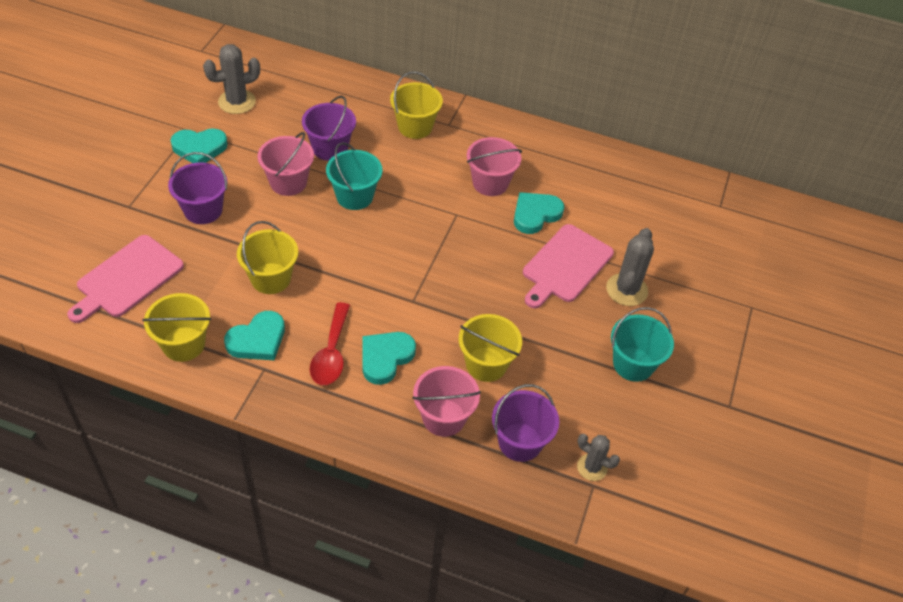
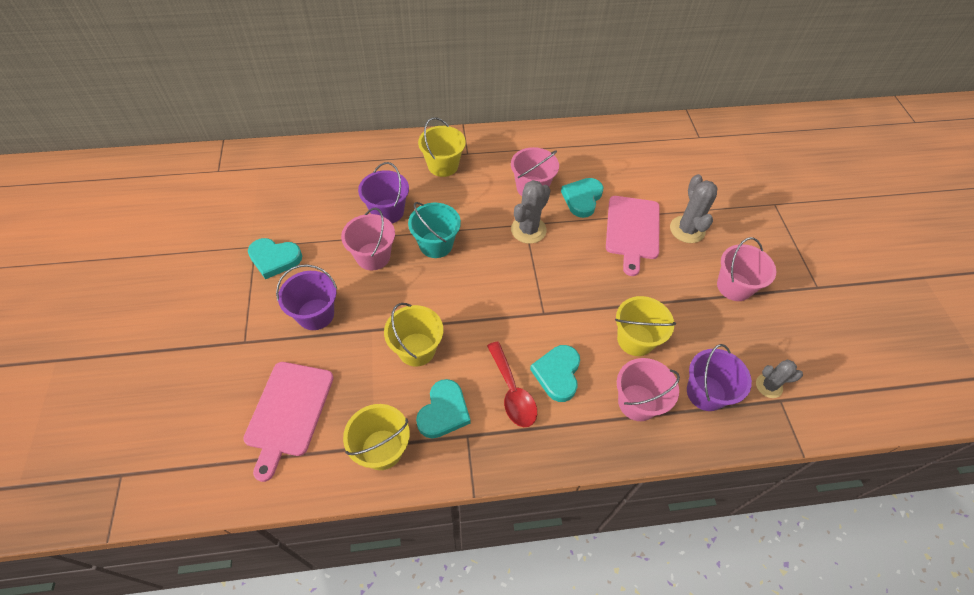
camera: 25 degrees left, 5 degrees up
(199, 148) = (274, 259): turquoise heart -> turquoise heart turned 45 degrees clockwise
(237, 102) = (280, 204): grey cactus -> grey cactus (528, 230)
(633, 364) = (734, 286): turquoise bucket -> pink bucket

